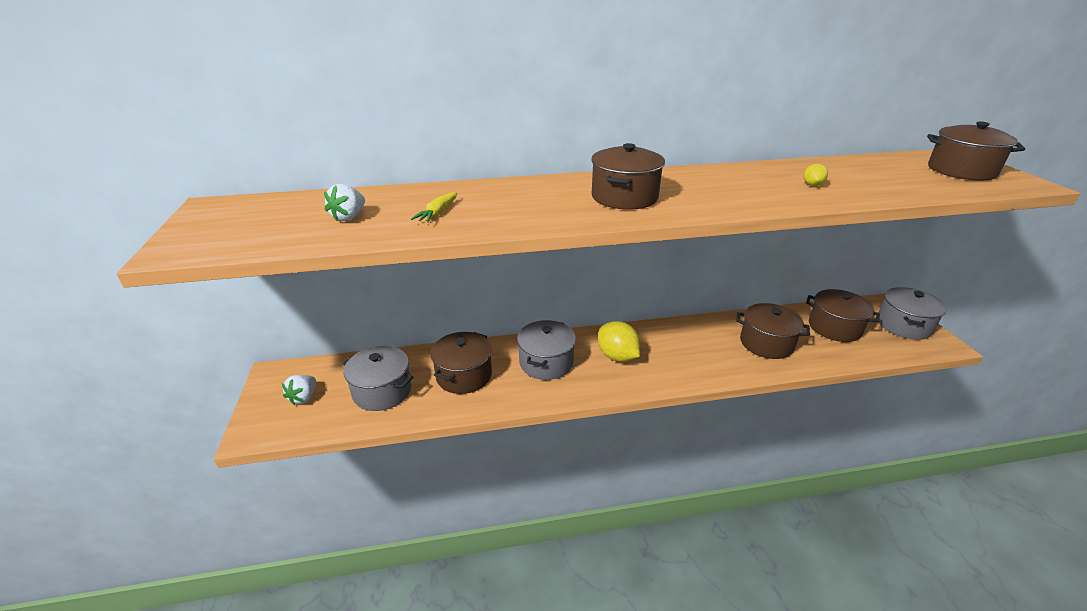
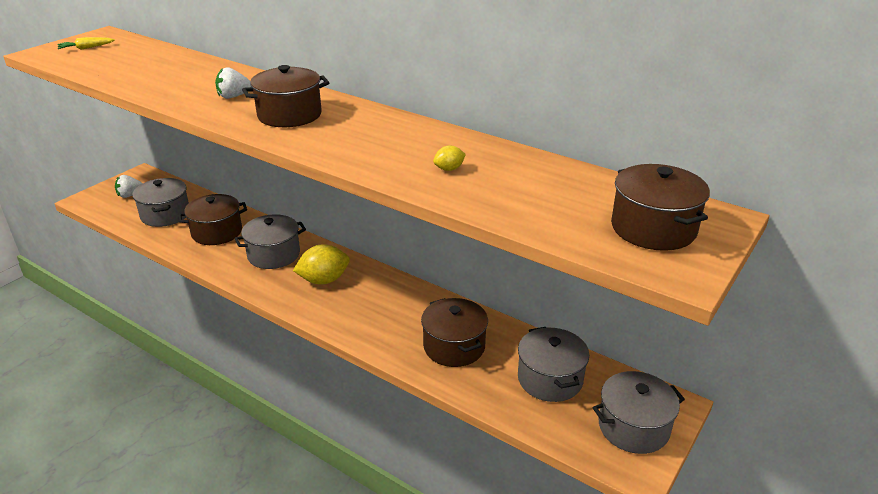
camera: 45 degrees right, 0 degrees up
(349, 217) = (132, 64): white strawberry -> white strawberry (234, 96)
(437, 213) = (171, 80): yellow carrot -> yellow carrot (86, 48)
(617, 356) = (324, 280): yellow lemon -> yellow lemon turned 60 degrees clockwise
(834, 327) = (550, 379): brown pot -> grey pot

